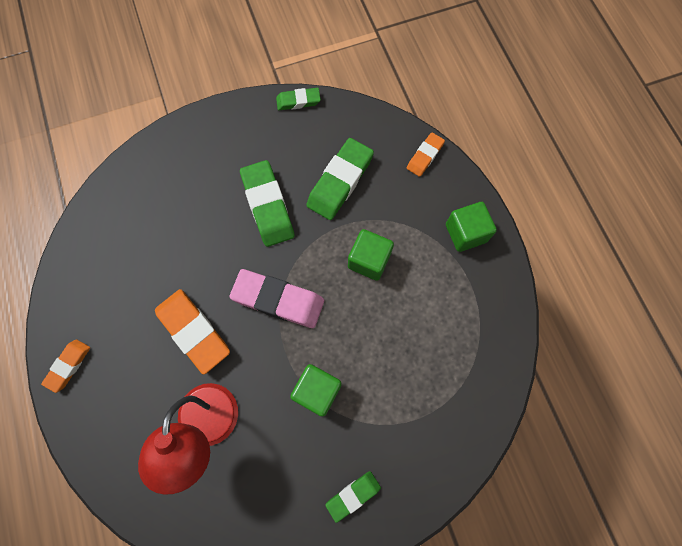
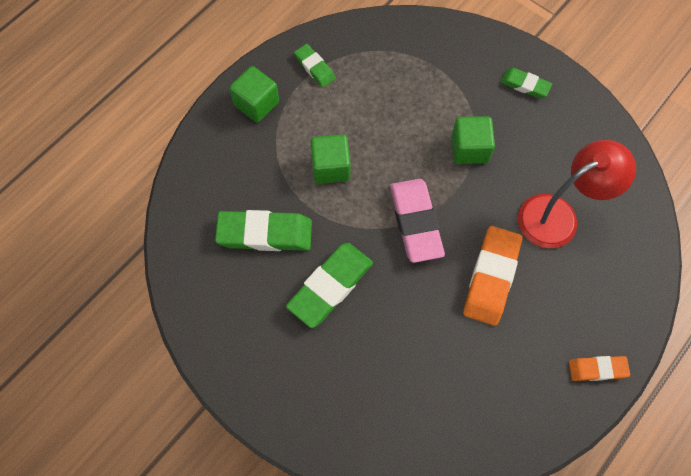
camera: 120 degrees left, 5 degrees down
(298, 101) = (190, 327): green eraser -> green eraser (314, 67)
(425, 156) = (193, 172): orange eraser -> none

